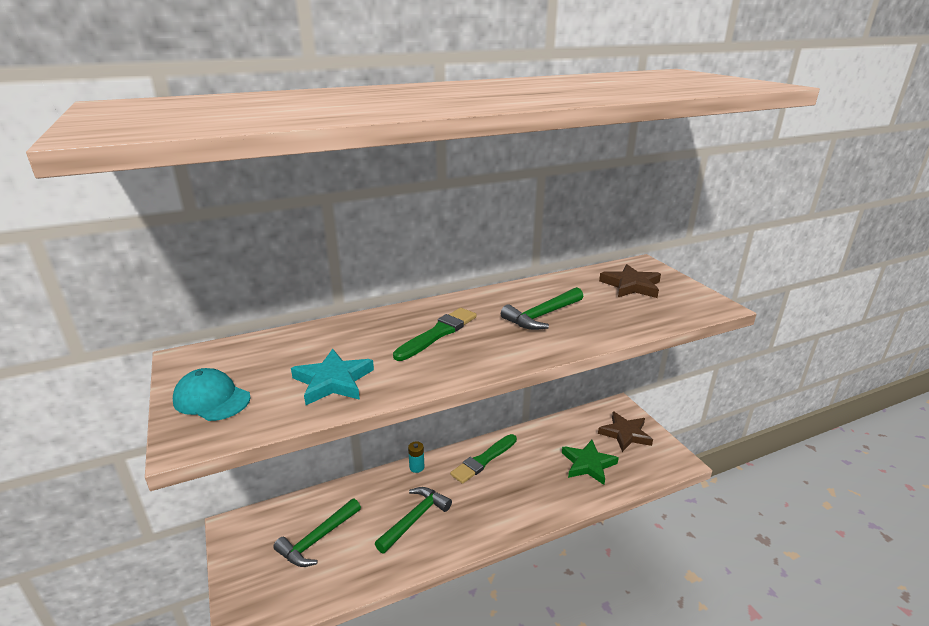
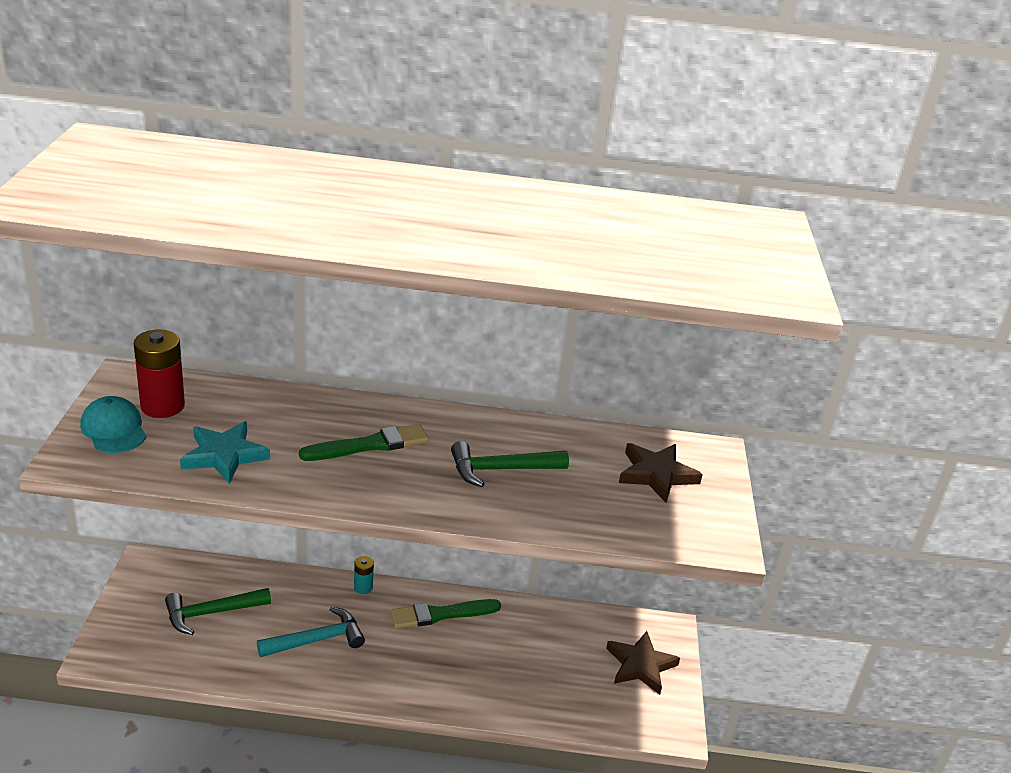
camera: 25 degrees right, 5 degrees up
(241, 366) = (162, 406): none -> red battery
(415, 519) = (317, 640): green hammer -> turquoise hammer
(588, 464) = (557, 677): green star -> none

